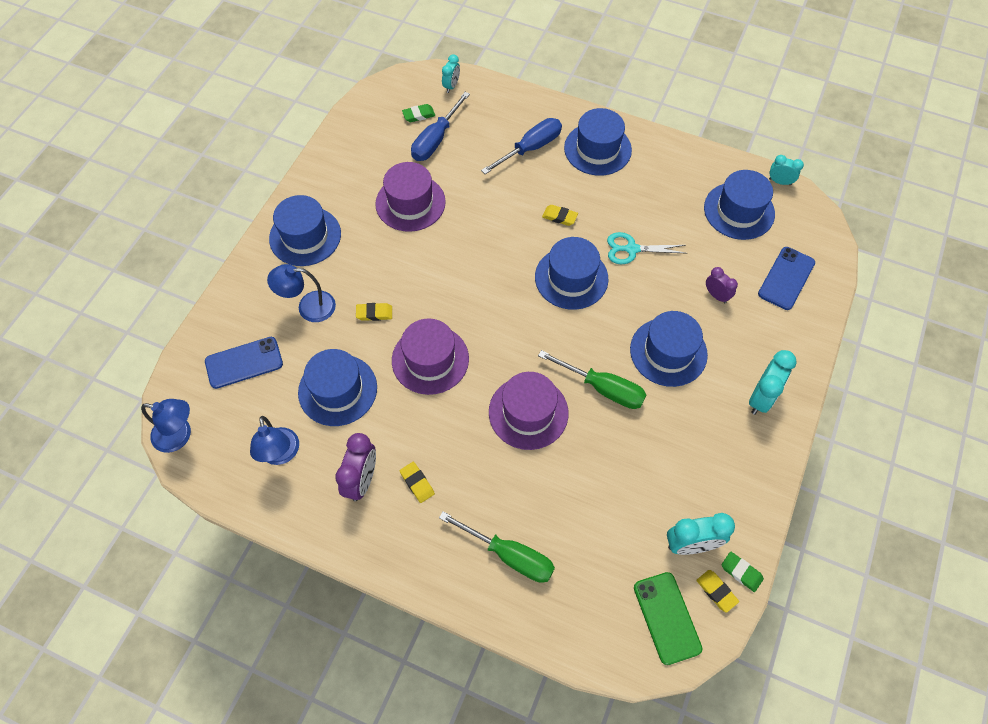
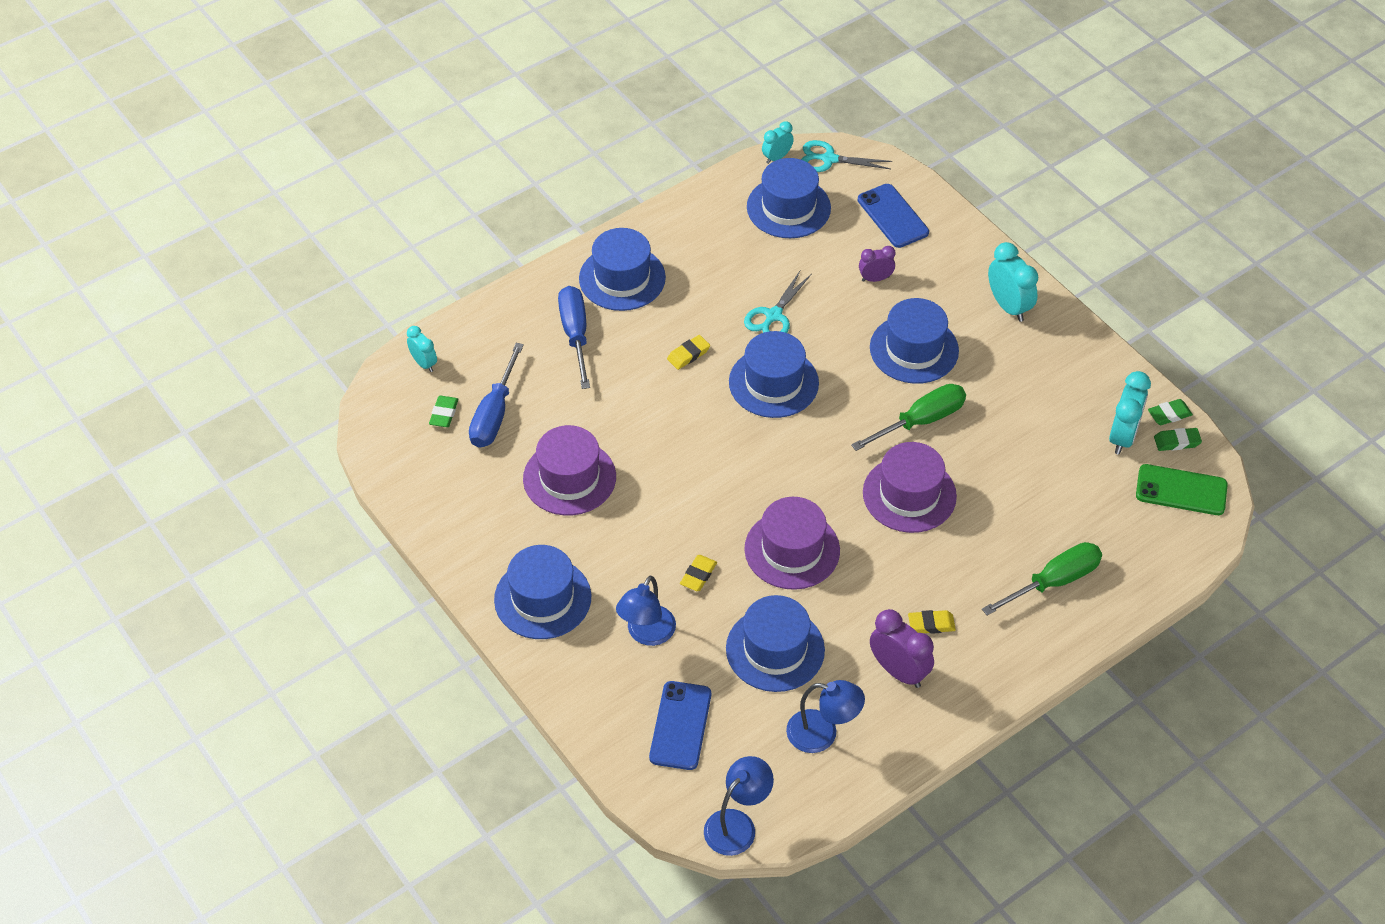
camera: 60 degrees left, 10 degrees down
(436, 139) = (494, 414): blue screwdriver -> blue screwdriver turned 45 degrees clockwise
(716, 591) = (1177, 441): yellow eraser -> green eraser
(806, 213) = (829, 159): none -> turquoise scissors

